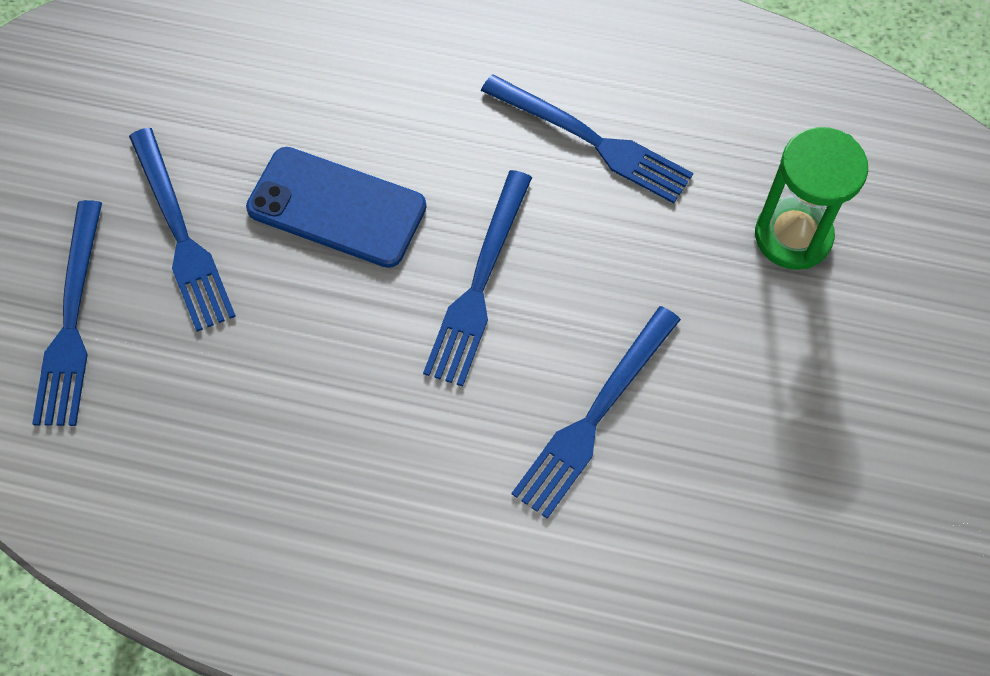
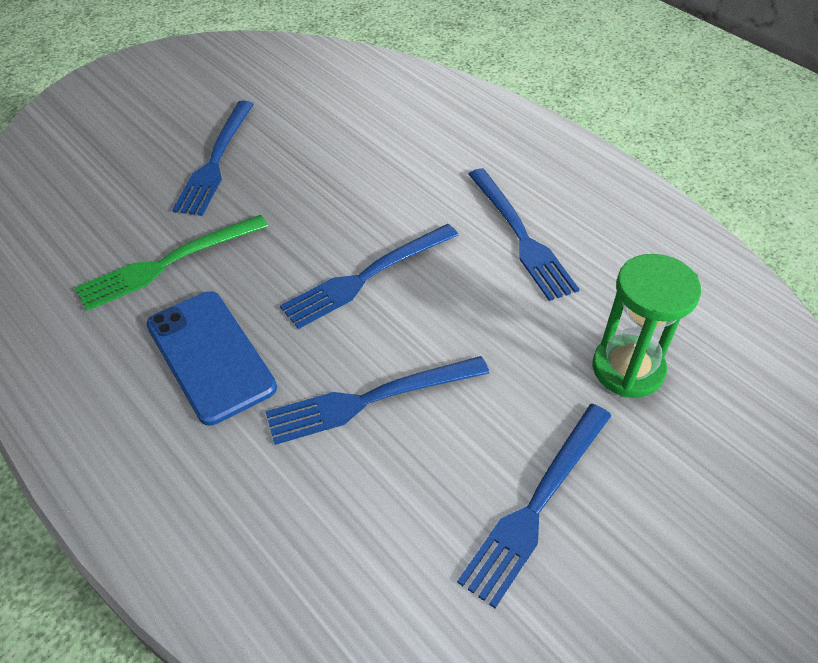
camera: 35 degrees right, 15 degrees down
(71, 320) = (114, 171): blue fork -> blue fork (537, 504)
(256, 397) = (168, 263): none -> green fork
(336, 208) = (318, 191): blue phone -> blue phone (210, 356)

